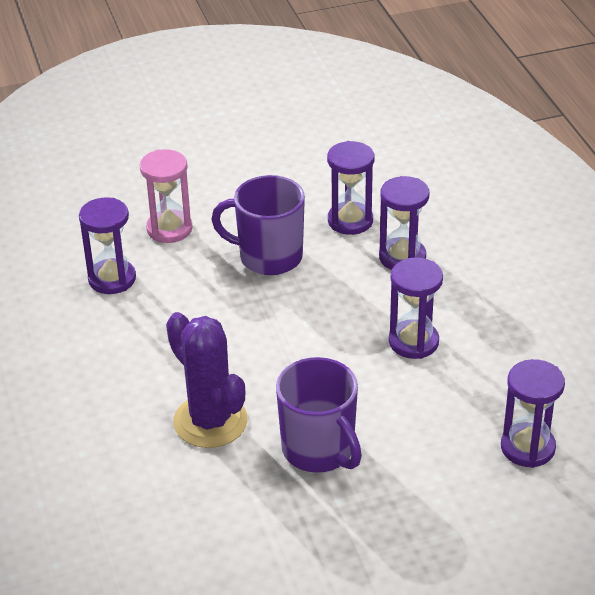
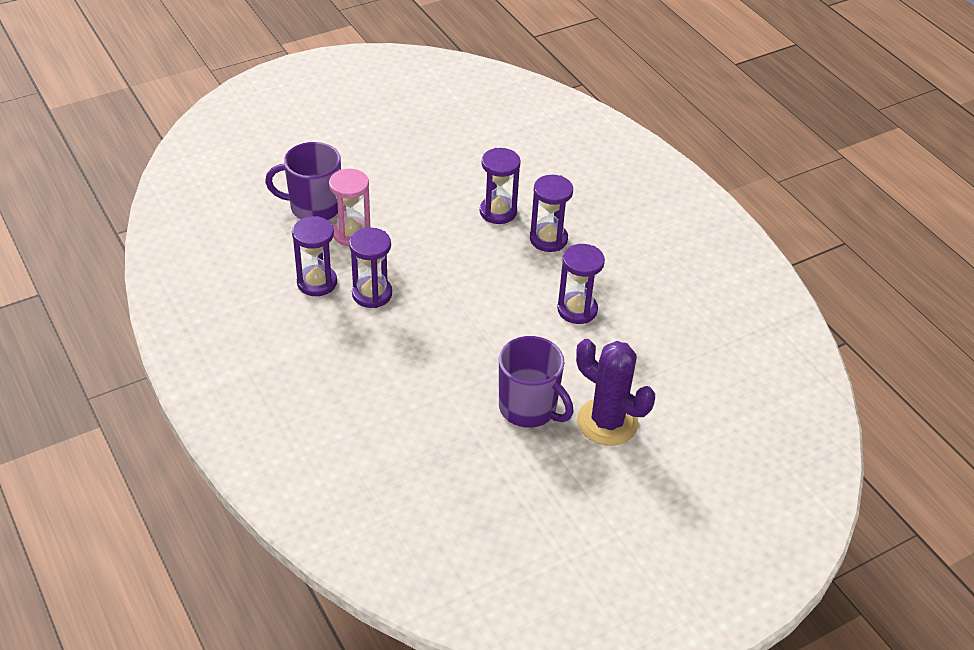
camera: 15 degrees left, 5 degrees up
(210, 421) = (435, 395): purple cactus -> purple cactus (607, 422)
(268, 257) = (441, 250): purple mug -> purple mug (313, 207)
(527, 447) = (687, 386): purple hourglass -> purple hourglass (372, 294)

